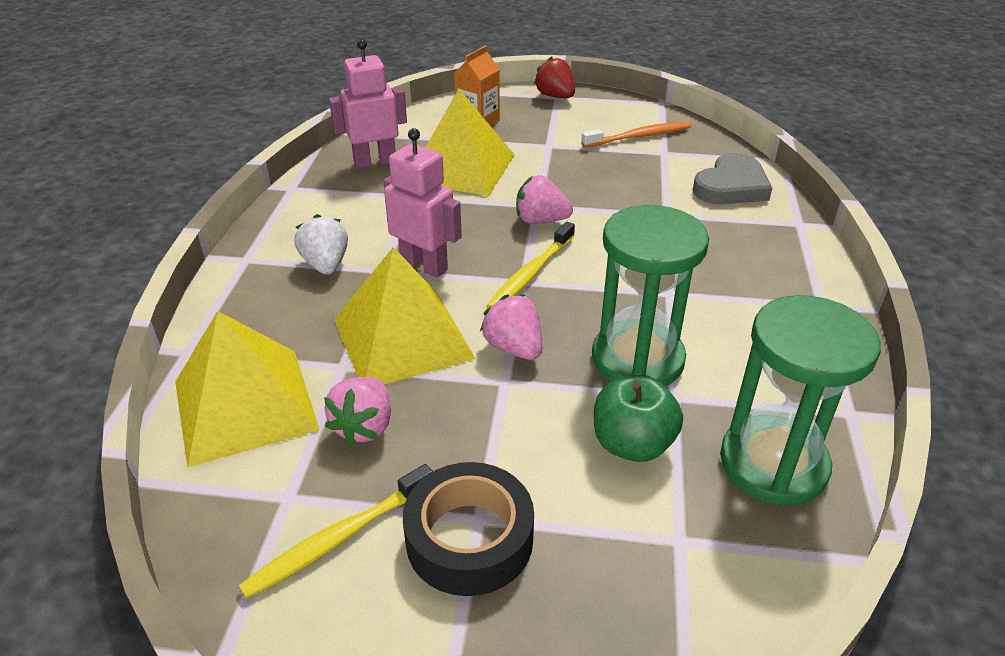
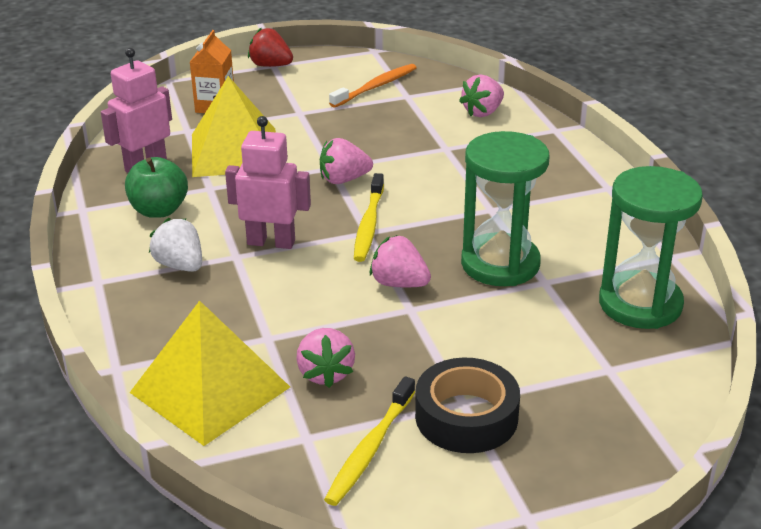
camera: 25 degrees left, 5 degrees down
(402, 338) = (301, 303): yellow pyramid -> none
(632, 444) = (537, 322): green apple -> green apple (159, 210)
(731, 186) = (483, 112): grey heart -> pink strawberry

